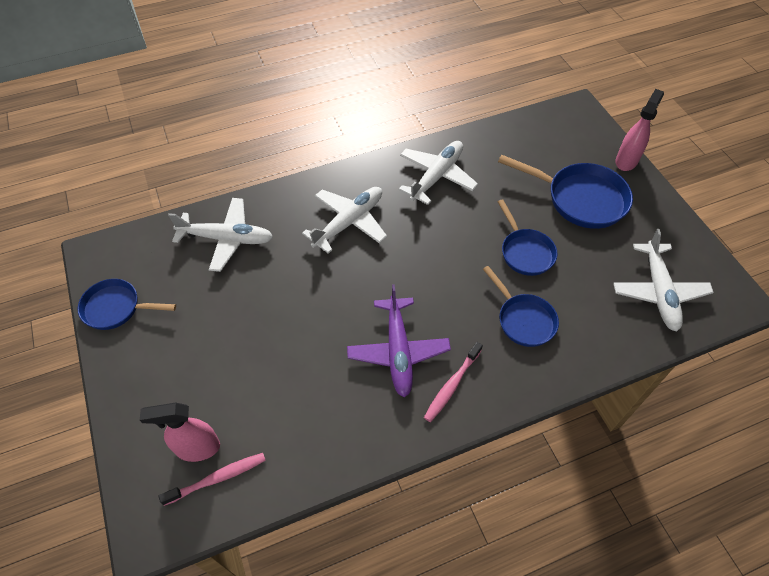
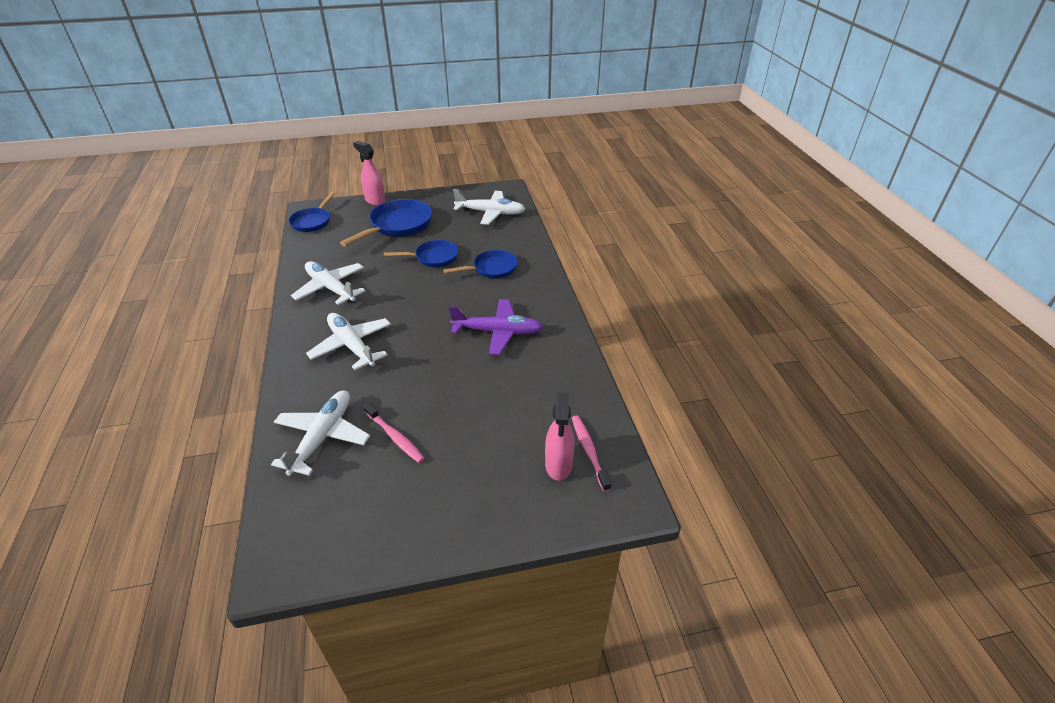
camera: 80 degrees left, 15 degrees down
(116, 308) = (371, 541): blue pan -> blue pan (312, 221)
(452, 385) = (535, 309): pink toothbrush -> pink toothbrush (395, 437)

